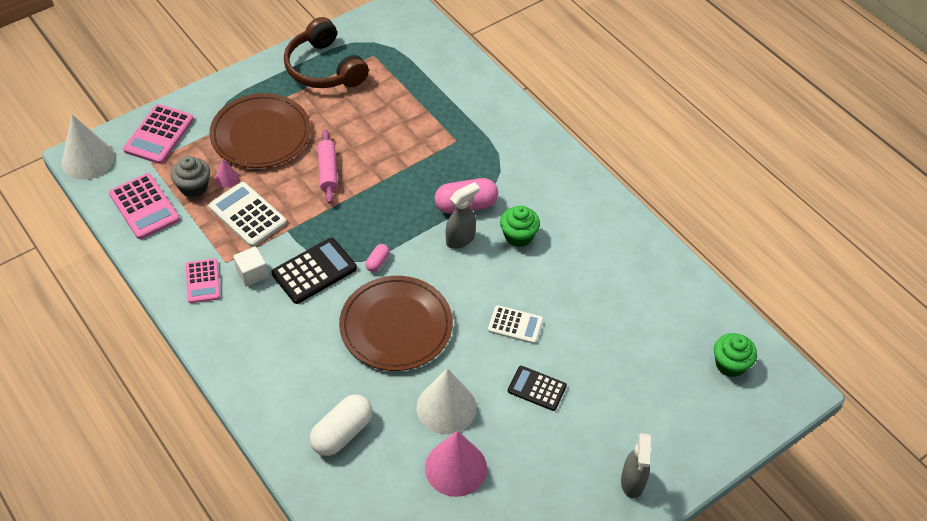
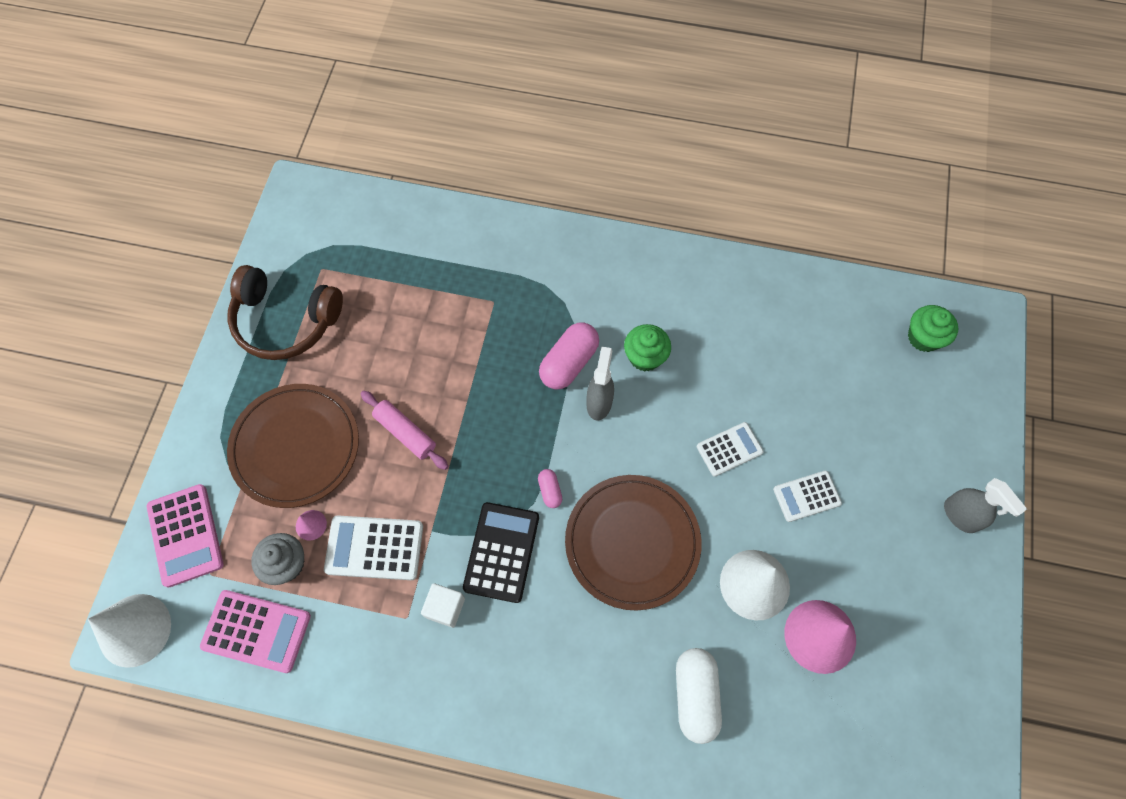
camera: 40 degrees left, 15 degrees up
(203, 281) = (405, 660): pink calculator -> none
(537, 388) = (806, 496): black calculator -> white calculator

